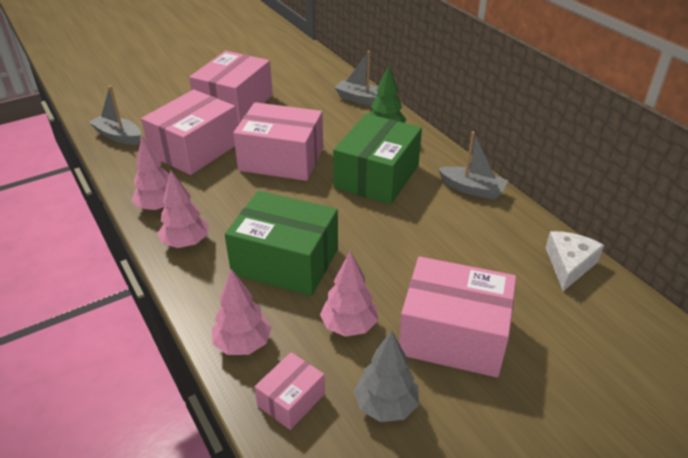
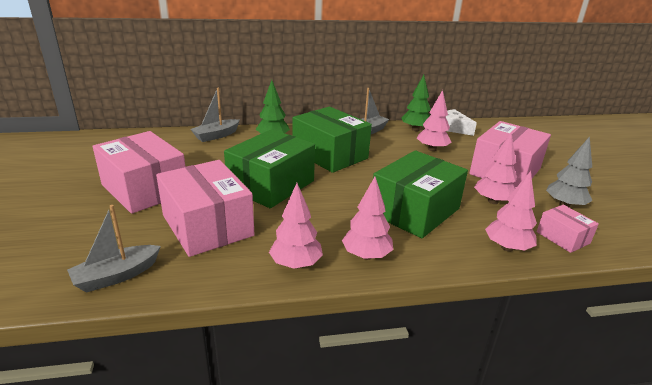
camera: 70 degrees left, 10 degrees down
(281, 159) = (271, 185): pink box -> green box
(466, 253) = (432, 149): none -> pink tree
(523, 228) = (415, 129): none -> green tree

